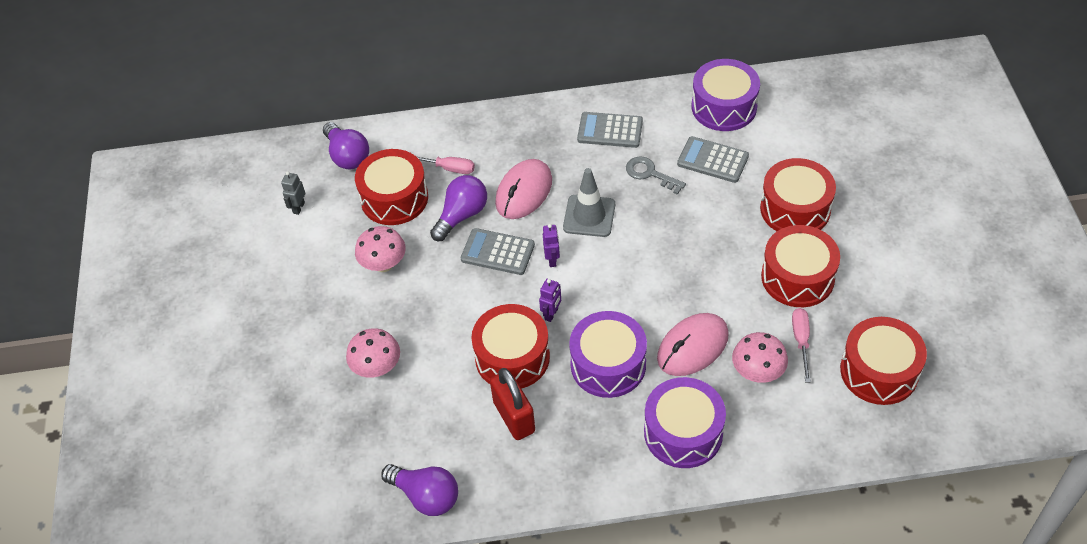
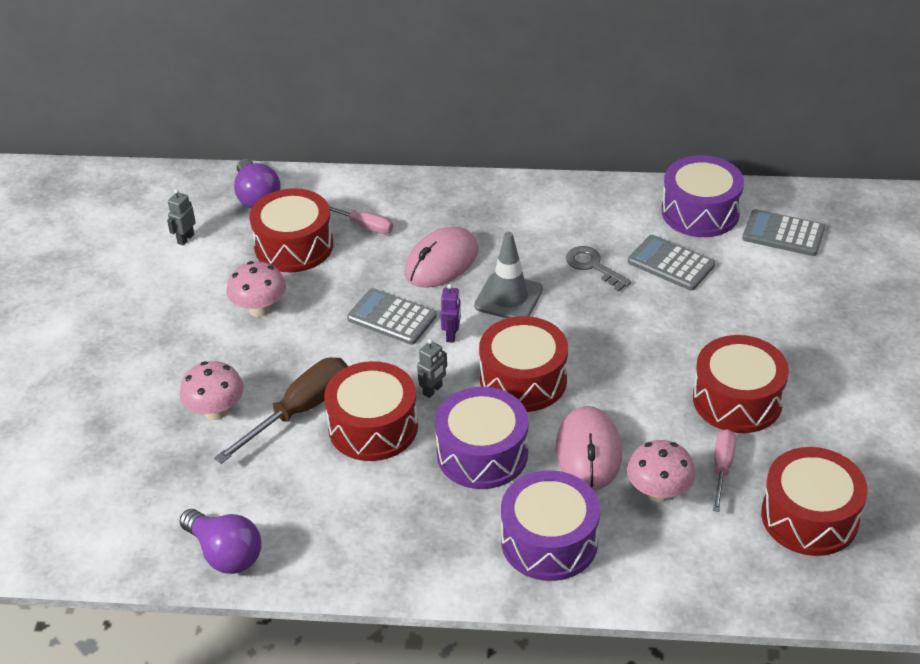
camera: 10 degrees right, 10 degrees down
(447, 354) = (299, 411): none -> brown screwdriver
(461, 215) = (363, 274): purple light bulb -> none
(514, 417) = (354, 489): red padlock -> none
(551, 314) = (433, 390): purple robot -> grey robot
(610, 130) = (560, 216): grey calculator -> grey calculator (783, 234)
(692, 347) = (588, 452): pink mouse -> pink mouse turned 60 degrees counterclockwise
(795, 209) = (755, 328): red drum -> red drum (523, 380)

